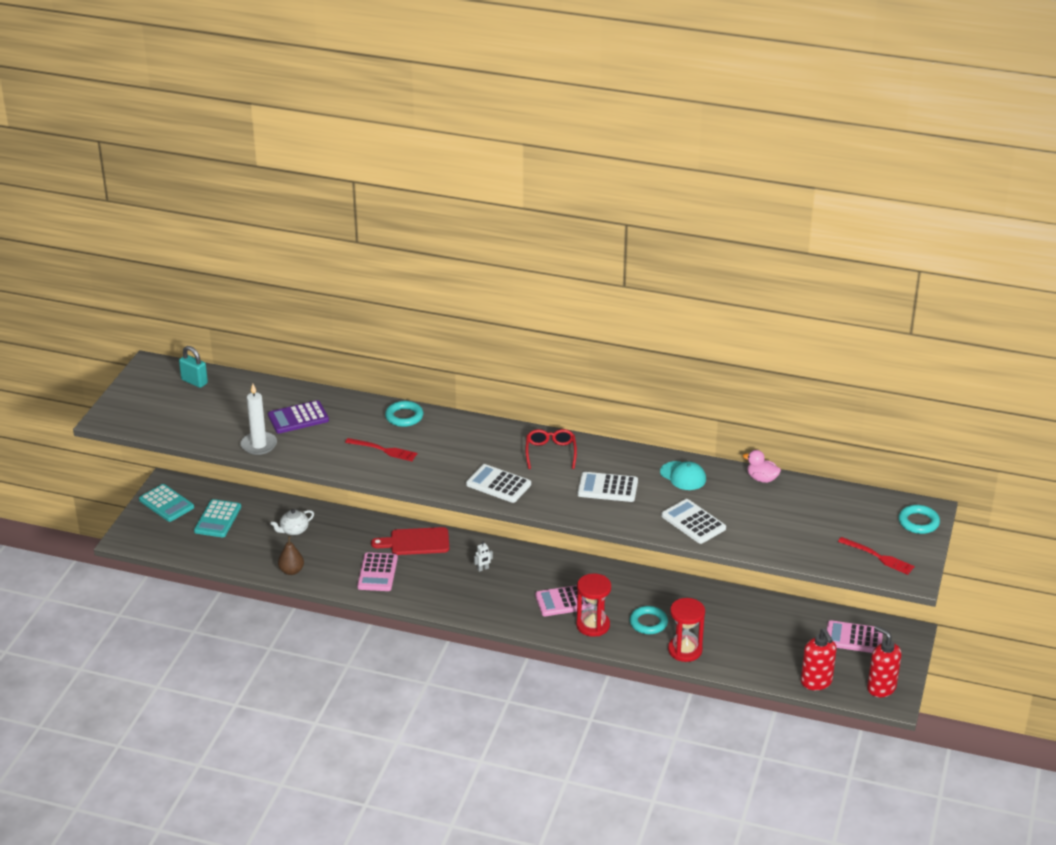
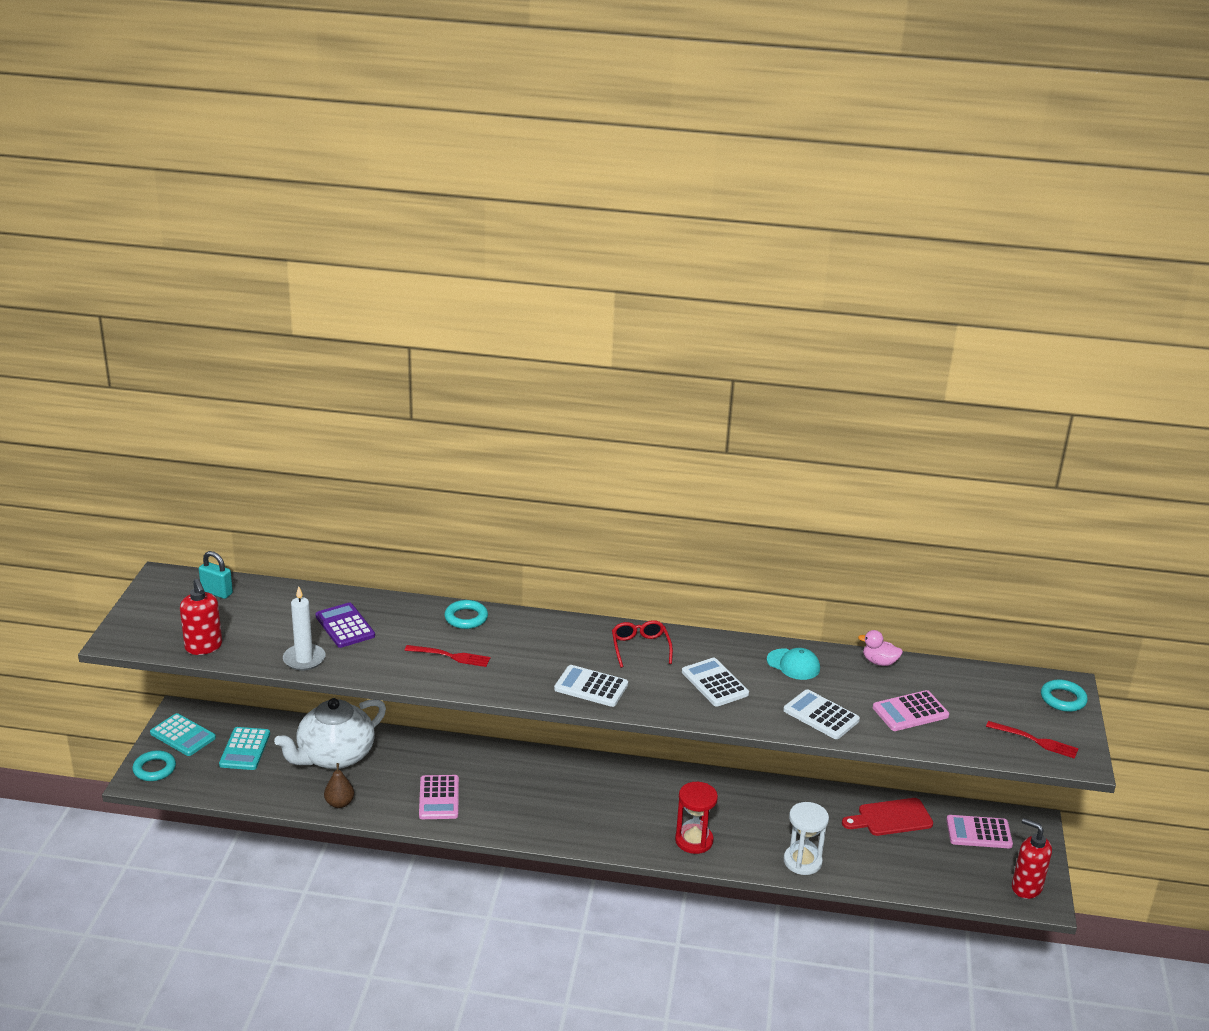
camera: 10 degrees left, 5 degrees down
(294, 530) = (334, 756): white teapot -> white teapot, size x2.35
(298, 418) = (345, 626): purple calculator -> purple calculator turned 90 degrees clockwise
(415, 542) = (475, 760): red cutting board -> red cutting board (891, 818)
(483, 569) = (557, 785): white robot -> none
(564, 601) = (656, 815): pink calculator -> pink calculator (910, 712)
(607, 488) = (714, 683): white calculator -> white calculator turned 60 degrees clockwise
(648, 623) = (754, 833): turquoise ring -> turquoise ring (154, 769)
(685, 650) = (802, 861): red hourglass -> white hourglass
(816, 682) = (955, 887): red soap dispenser -> red soap dispenser (204, 647)

